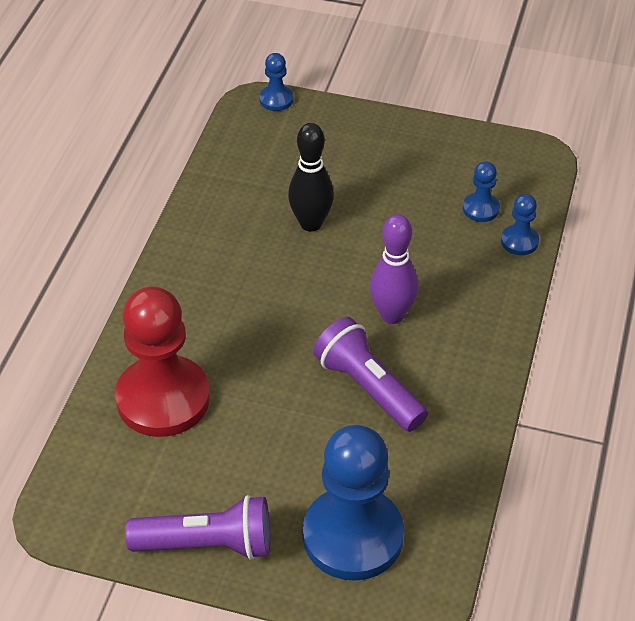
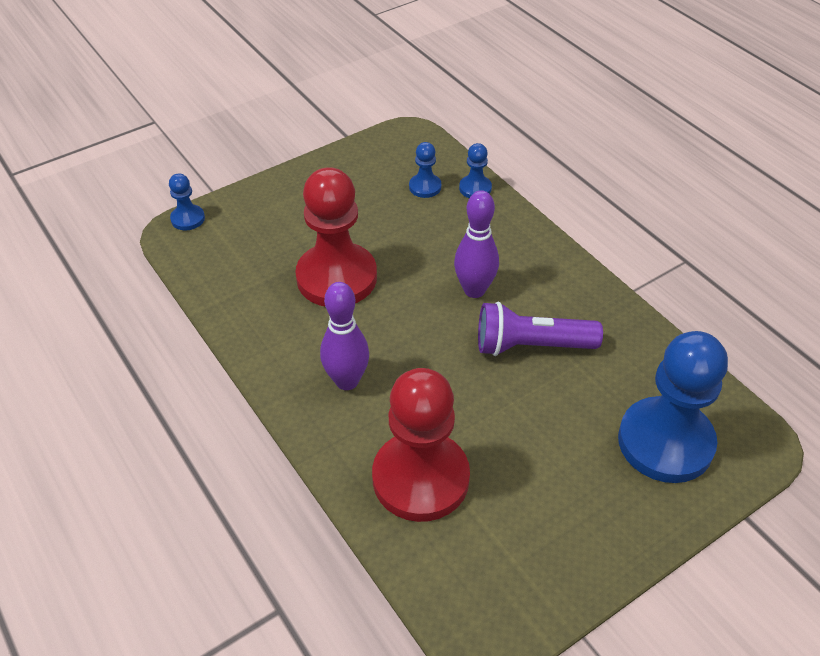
camera: 50 degrees left, 0 degrees up
(207, 544) = (601, 542): purple flashlight -> none
(212, 298) = (347, 381): none -> purple bowling pin
(311, 223) = (336, 277): black bowling pin -> red pawn

